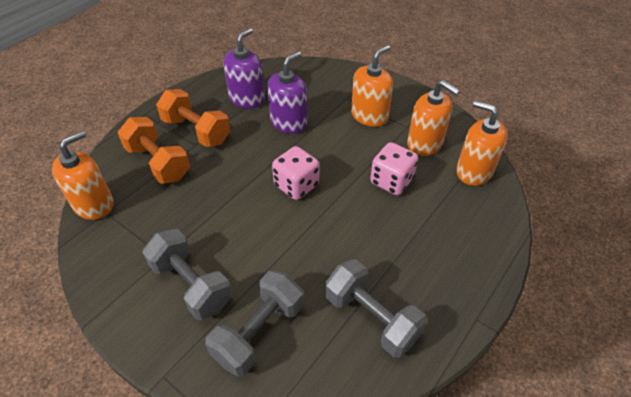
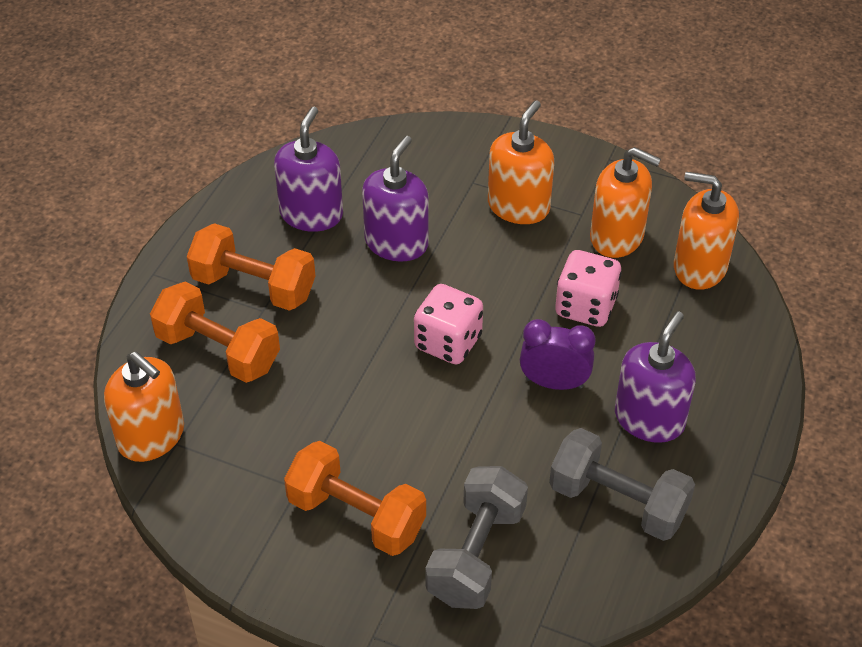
camera: 15 degrees left, 0 degrees up
(94, 204) = (151, 436): orange soap dispenser -> orange soap dispenser turned 105 degrees clockwise
(191, 284) = (356, 516): grey dumbbell -> orange dumbbell
(355, 225) = (554, 383): none -> purple clock
(412, 263) = (649, 419): none -> purple soap dispenser

